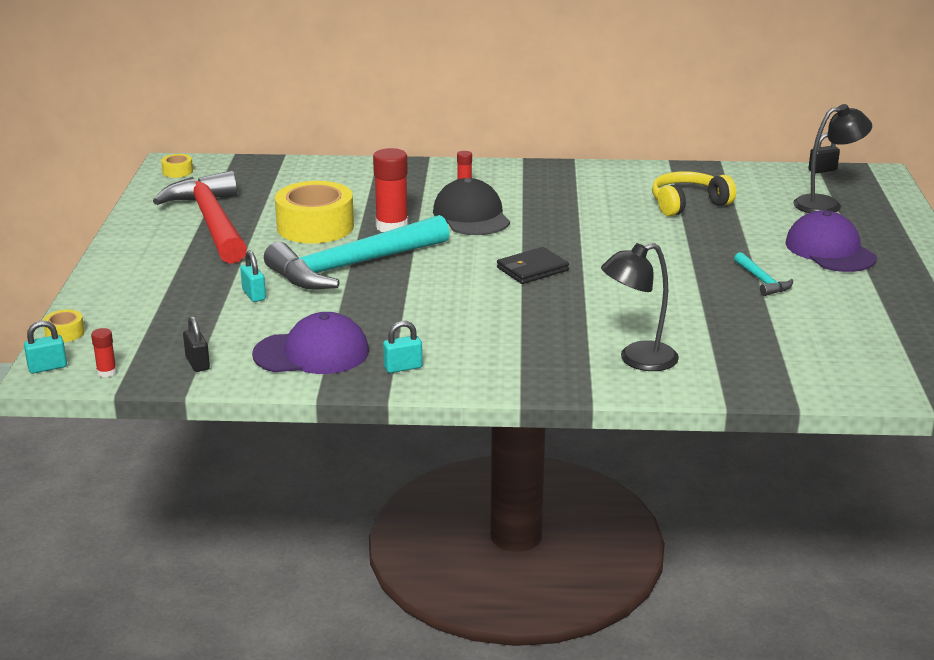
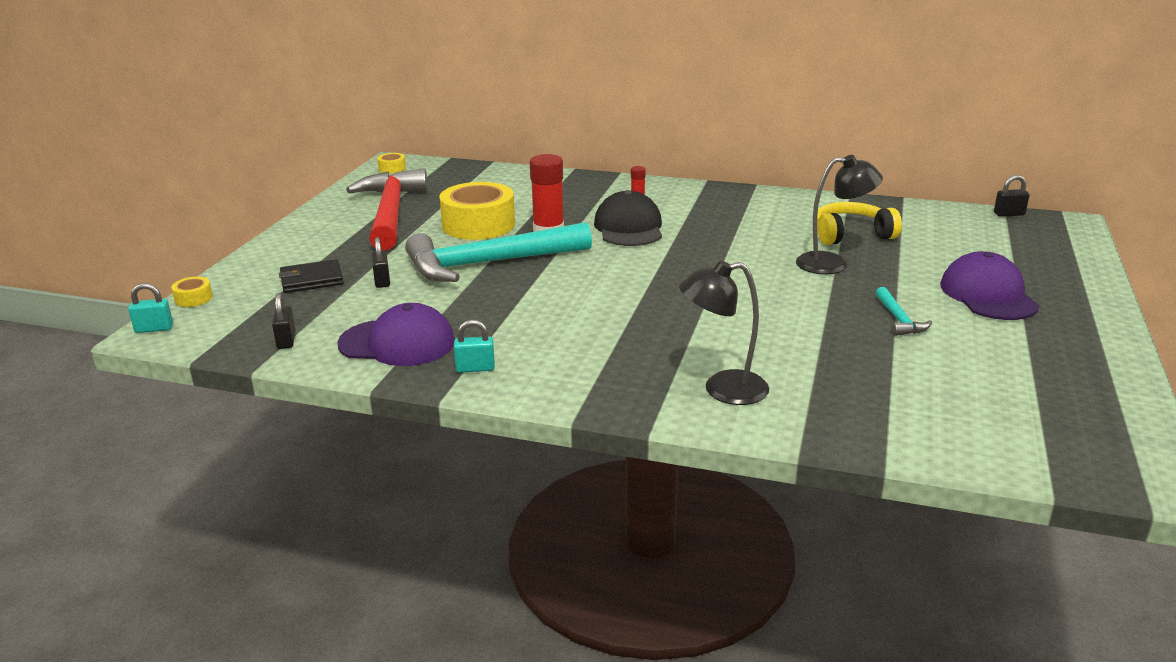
camera: 15 degrees right, 0 degrees up
(107, 372) = (200, 339): red glue stick -> none
(254, 295) = (382, 281): turquoise padlock -> black padlock
(532, 269) = (660, 283): black wallet -> black wallet (311, 280)
(826, 204) = (1001, 247): black lamp -> black lamp (832, 263)

